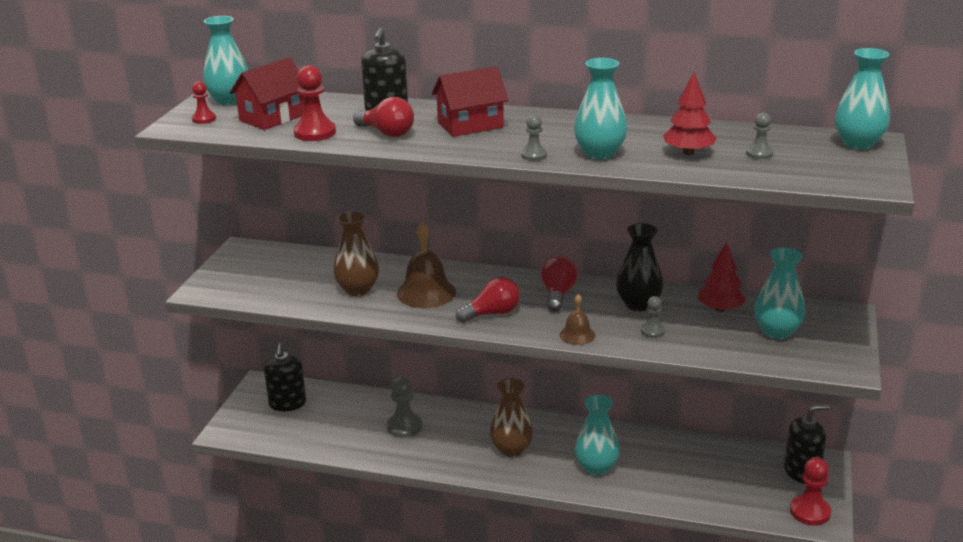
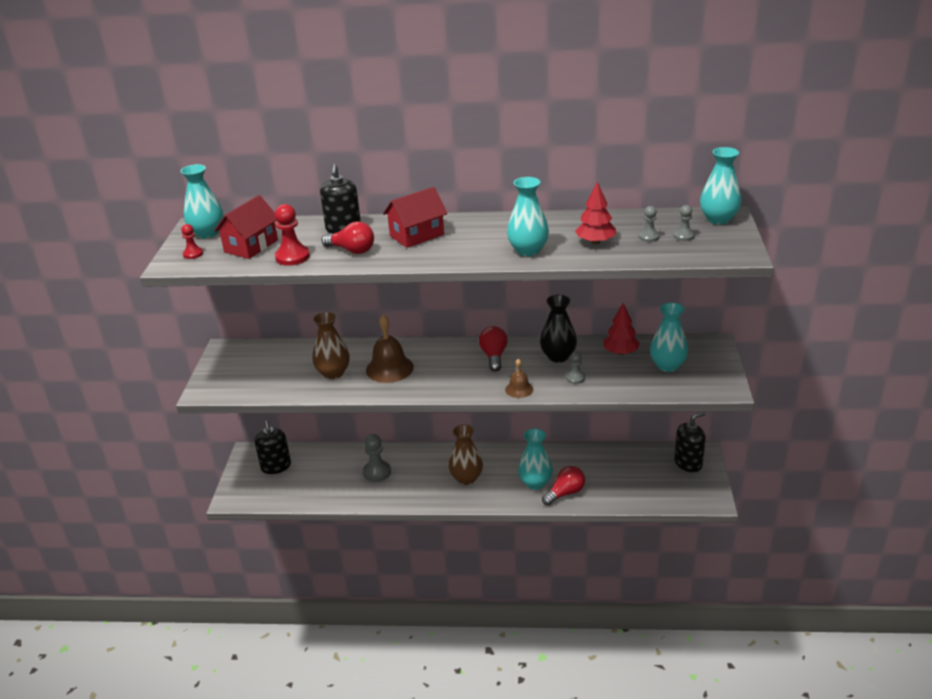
camera: 10 degrees left, 5 degrees up
(492, 313) = (447, 380): red light bulb -> red light bulb (565, 493)
(534, 155) = (477, 258): grey pawn -> grey pawn (683, 236)
(810, 512) = (701, 494): red pawn -> none

